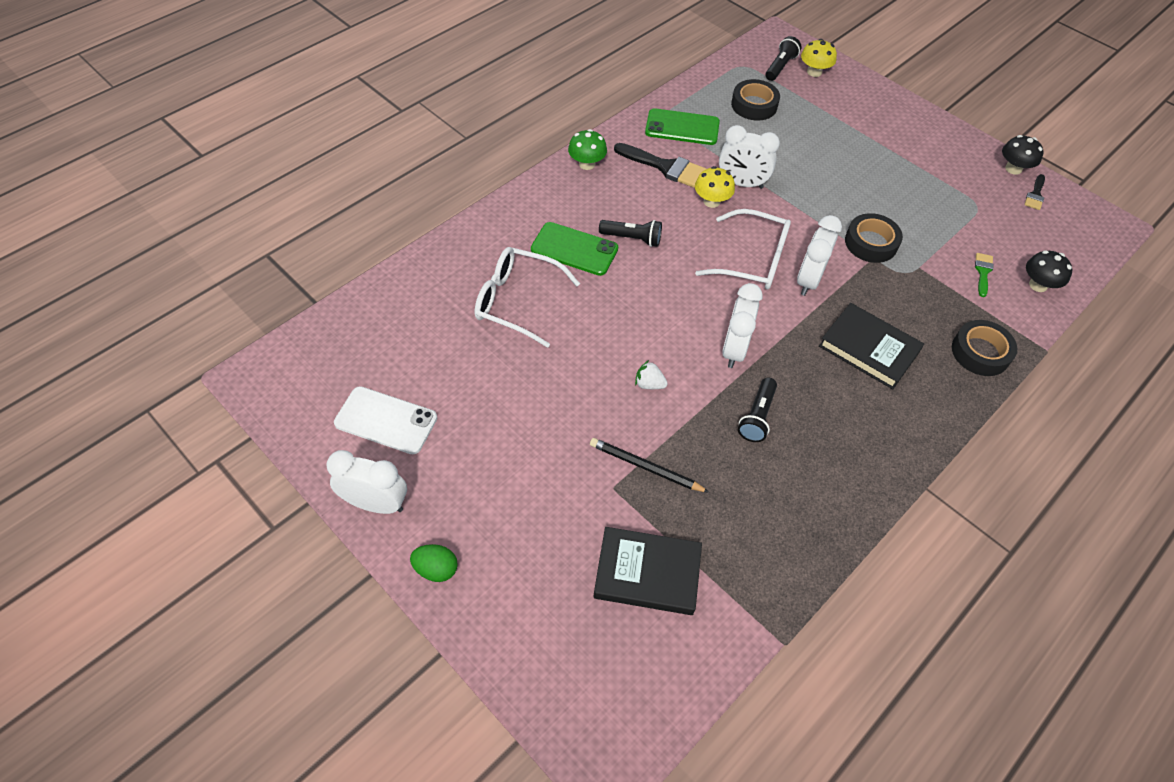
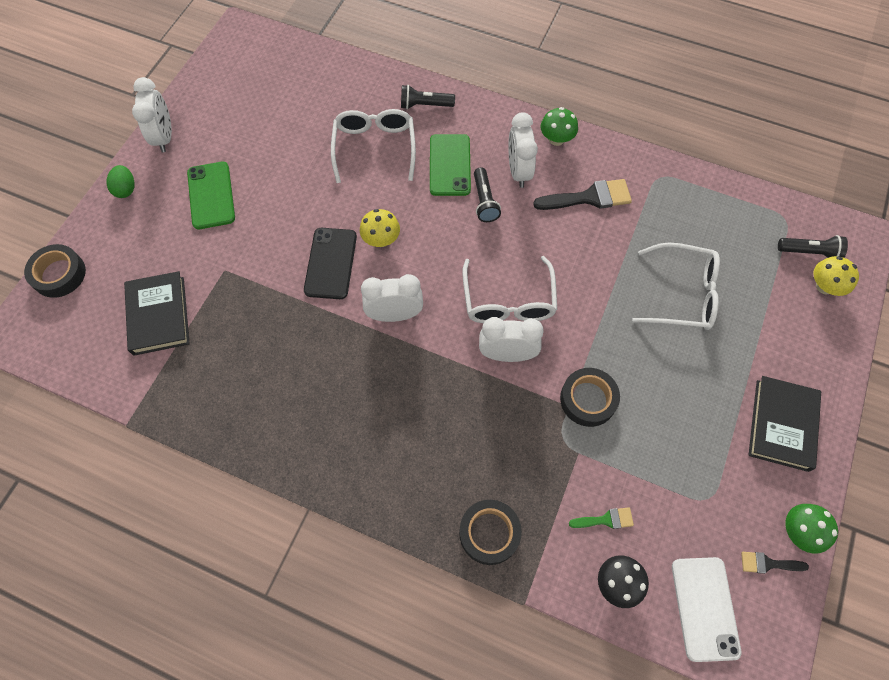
camera: 70 degrees right, 10 degrees up
(386, 420) = (232, 115): white phone -> white phone (704, 608)
(645, 467) = (250, 286): black pencil -> none
(649, 384) = (331, 263): white strawberry -> black phone
(665, 167) = (589, 197): black brush -> black brush turned 105 degrees counterclockwise
(682, 127) = (653, 194): green phone -> green phone (211, 195)
(711, 201) = (566, 247): yellow mushroom -> yellow mushroom (381, 239)
(741, 183) = (605, 265): white clock -> white clock (518, 171)
(754, 105) = (728, 245): black tape -> black tape (59, 274)
(757, 417) = (329, 351): black flashlight -> black flashlight (424, 105)
(790, 149) = (683, 294): none -> white glasses
(869, 349) = (446, 426): black book -> black book (782, 425)
(1013, 169) = (799, 531): black mushroom -> green mushroom

